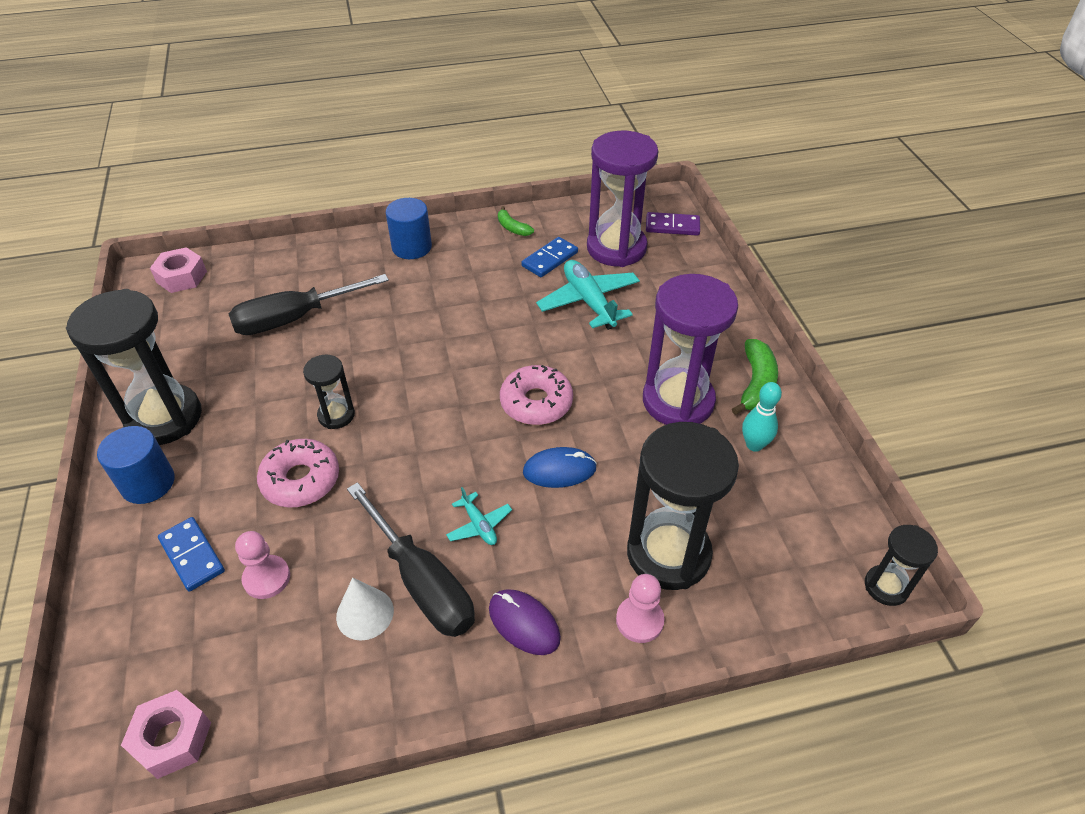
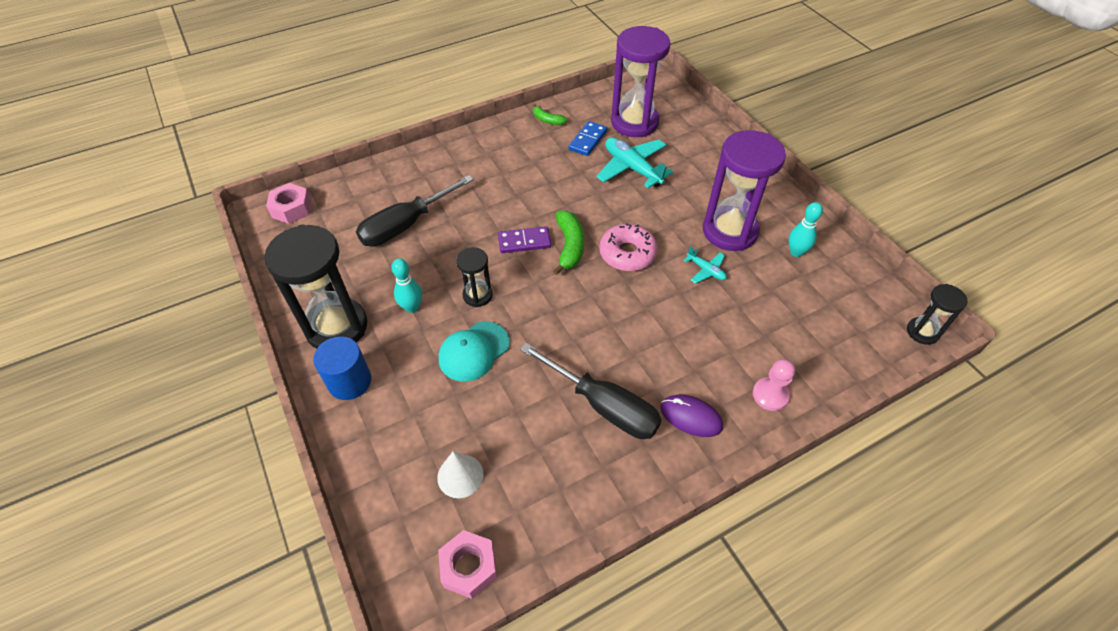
camera: 15 degrees left, 5 degrees up
(192, 555) = (415, 429): blue domino -> none
(256, 413) = (412, 307): none -> turquoise bowling pin
(266, 578) = (483, 431): pink pawn -> none
(301, 480) = (474, 351): pink donut -> turquoise cap
(365, 613) = (571, 439): white cone -> white cone (460, 476)
(411, 247) = (474, 149): blue cylinder -> none
(479, 525) = (626, 354): turquoise plane -> turquoise plane (706, 270)
(559, 470) = (667, 300): blue mouse -> none
(668, 553) = (770, 343): black hourglass -> none
(672, 226) = (669, 98): purple domino -> purple domino (524, 242)
(756, 384) = (779, 207): green banana -> green banana (569, 246)

